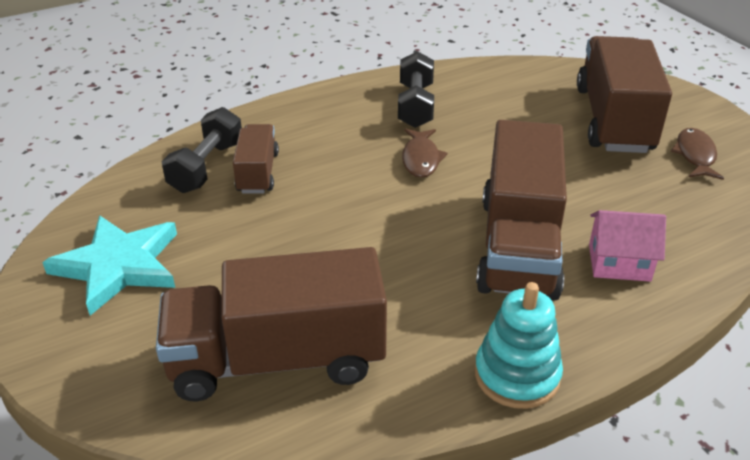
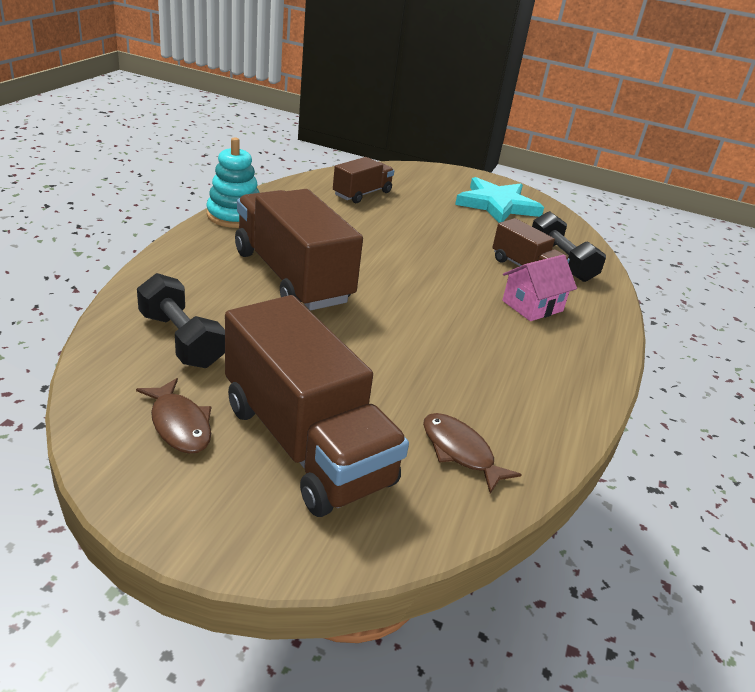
camera: 135 degrees right, 5 degrees down
(277, 359) = (362, 194): brown truck -> brown truck, size x0.53
(415, 105) = (519, 373): black dumbbell -> black dumbbell (181, 340)
(421, 159) = (438, 318): brown fish -> brown fish (460, 452)
(619, 263) = (207, 287): pink house -> pink house (532, 306)

